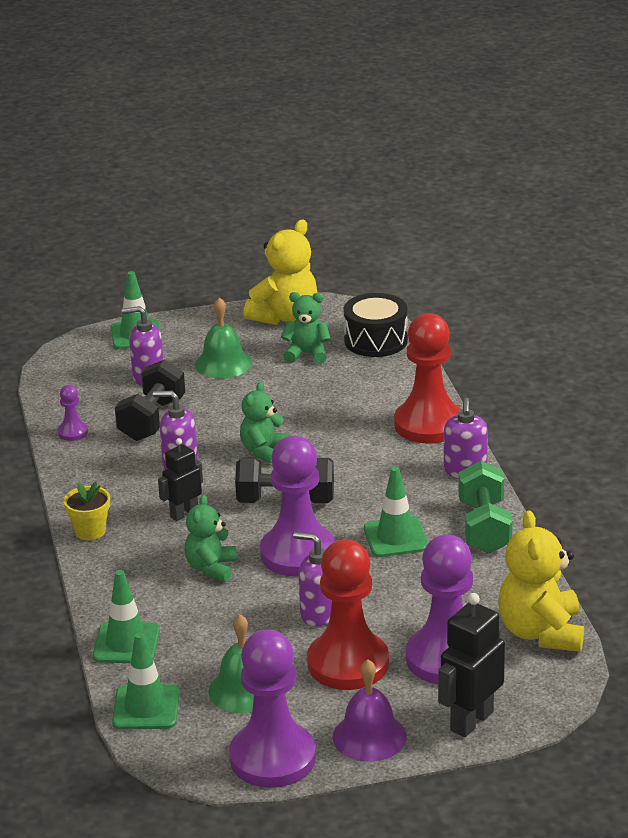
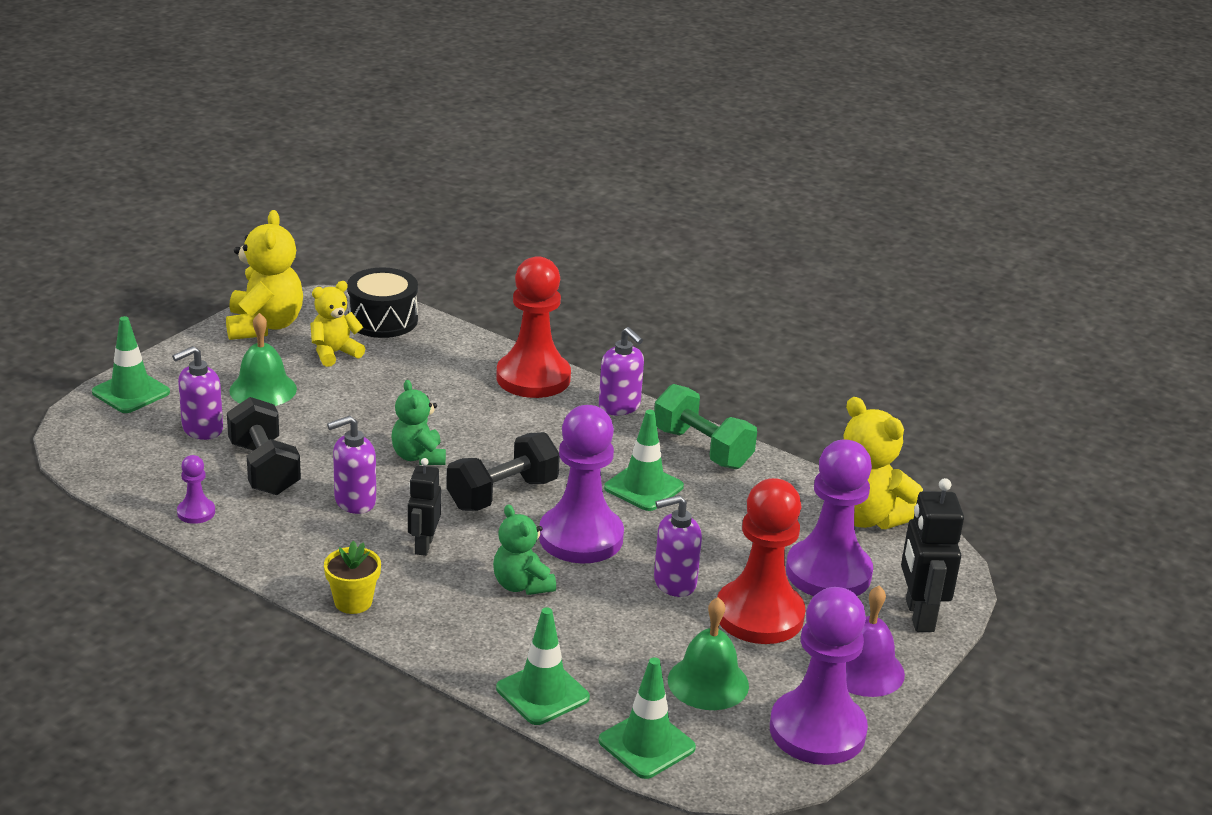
camera: 45 degrees left, 0 degrees up
(307, 354) = (334, 353): green teddy bear -> yellow teddy bear

